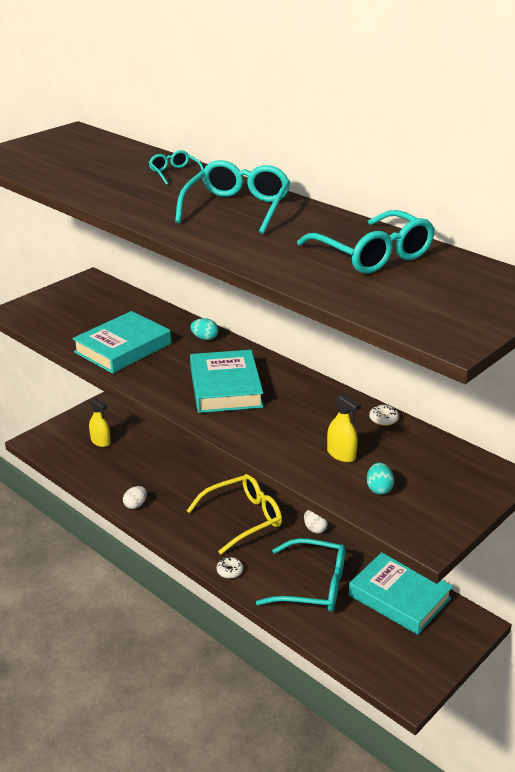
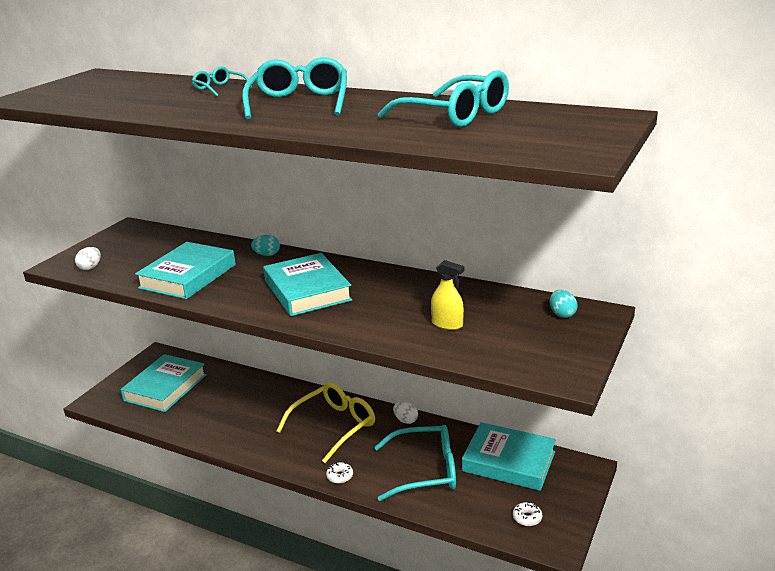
camera: 15 degrees left, 5 degrees down
(100, 441) = (165, 387): yellow spray bottle -> turquoise book
(135, 505) = (222, 437): white egg -> white egg (90, 267)
(379, 489) = (498, 345): turquoise egg -> turquoise egg (562, 314)
(383, 419) = (470, 289): white donut -> white donut (527, 518)

